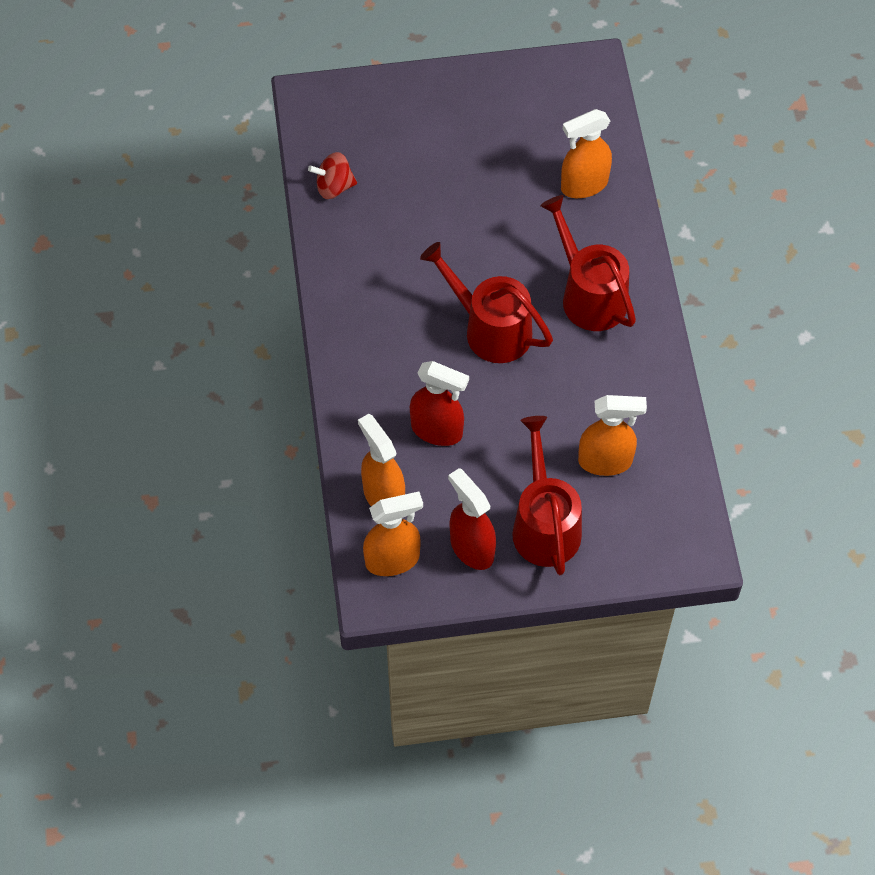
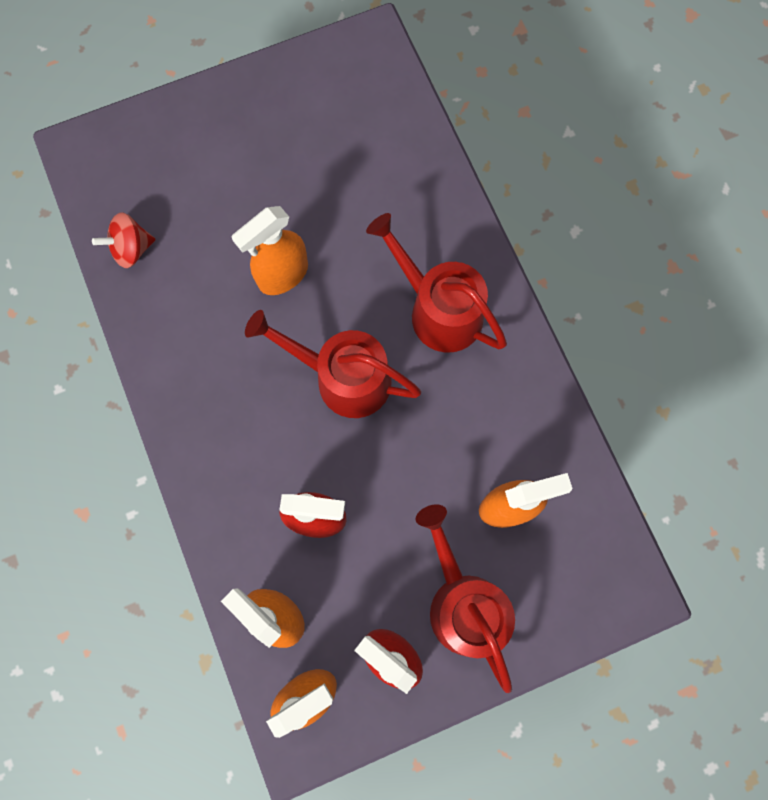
camera: 15 degrees left, 15 degrees up
(583, 185) = (399, 181): orange spray bottle -> orange spray bottle (282, 275)

